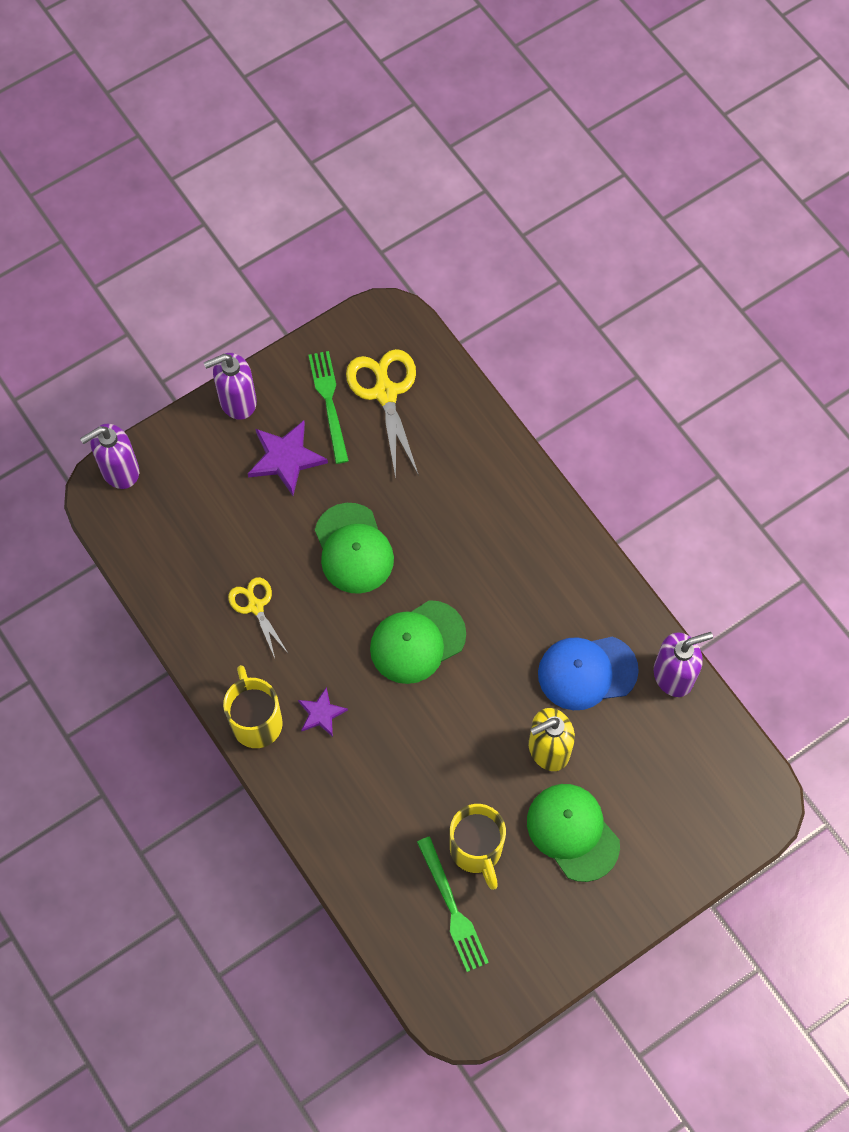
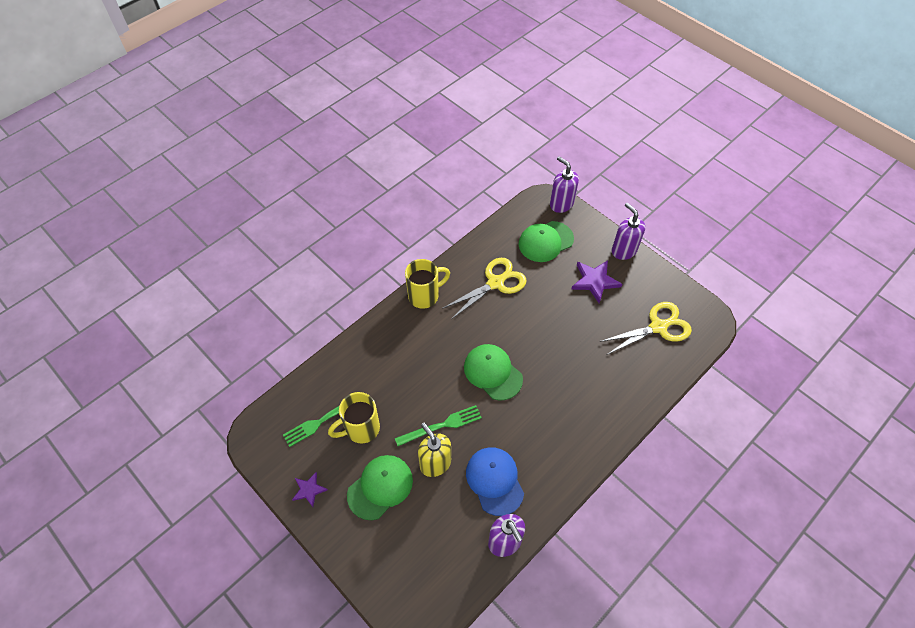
camera: 80 degrees right, 10 degrees down
(255, 606) = (496, 283): yellow scissors -> yellow scissors, size x1.67
(321, 713) = (435, 328): purple star -> purple star (309, 490)
(329, 402) = (640, 297): green fork -> green fork (441, 426)
(353, 549) = (546, 327): green cap -> green cap (545, 241)

